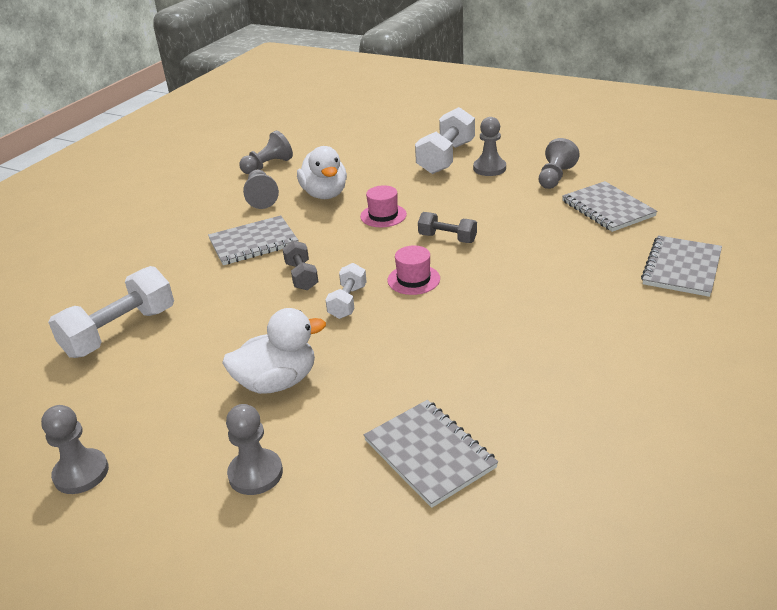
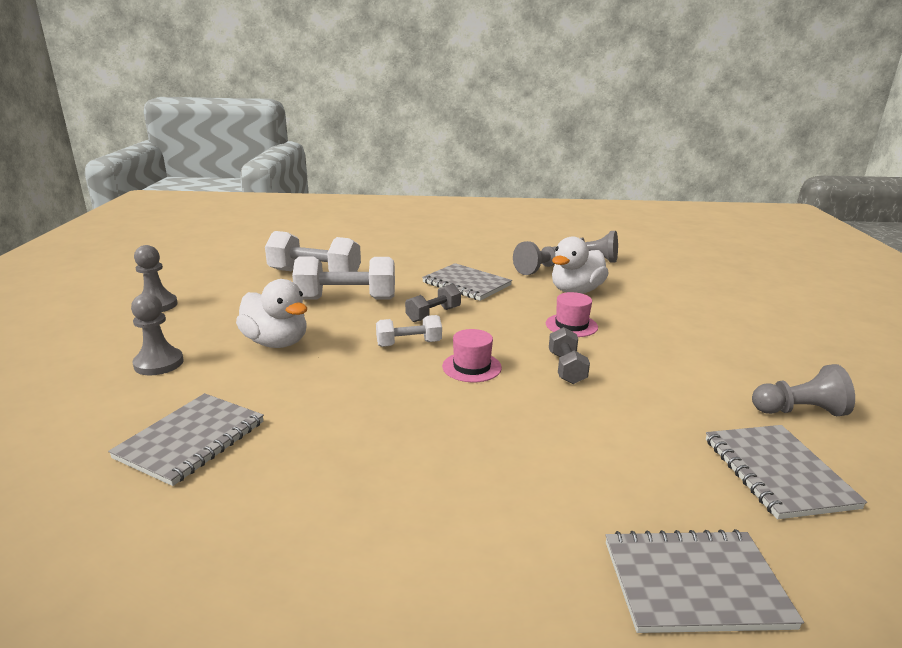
camera: 60 degrees right, 10 degrees down
(446, 158) = (732, 331): white dumbbell -> white dumbbell (346, 299)
(489, 168) = (750, 361): grey pawn -> none
(607, 209) = (777, 472): grey notebook -> grey notebook turned 45 degrees counterclockwise

